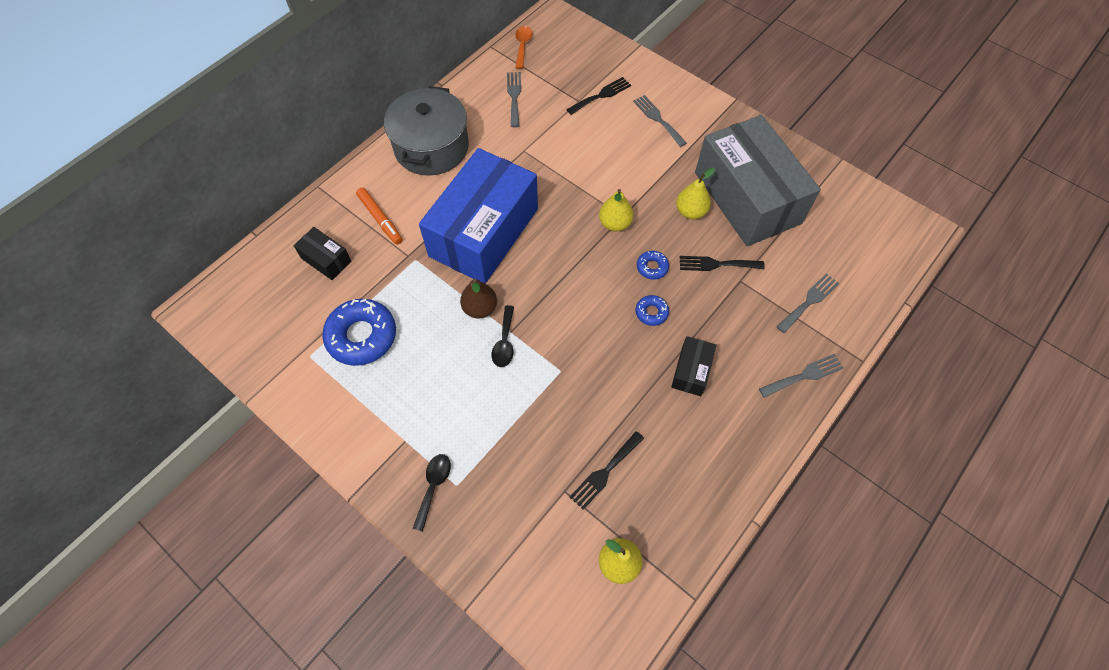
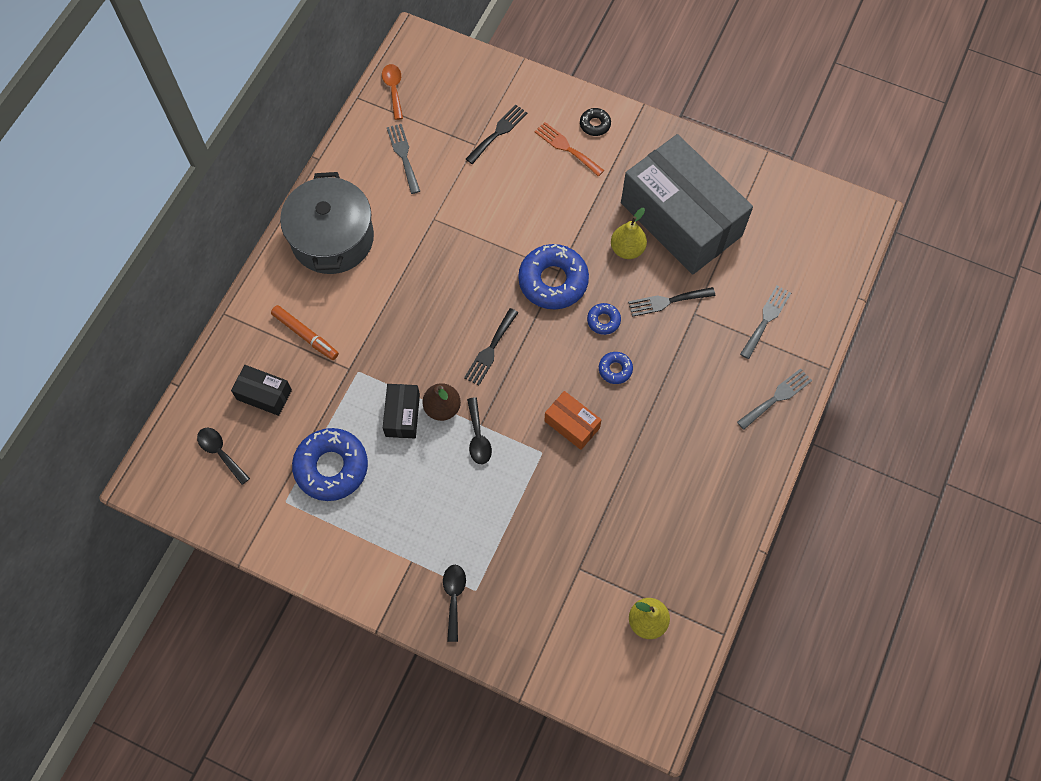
camera: 15 degrees left, 5 degrees up
(269, 300) = (221, 453): none -> black spoon
(484, 232) = (420, 324): blue box -> none
(596, 352) = (572, 424): none -> orange box
(605, 472) = (612, 541): black fork -> black fork (490, 350)
(615, 223) = (553, 281): yellow pear -> blue donut
(658, 119) = (566, 148): grey fork -> orange fork
(688, 106) = (595, 124): none -> black donut
(691, 371) = (669, 420): black box -> black box (402, 415)

